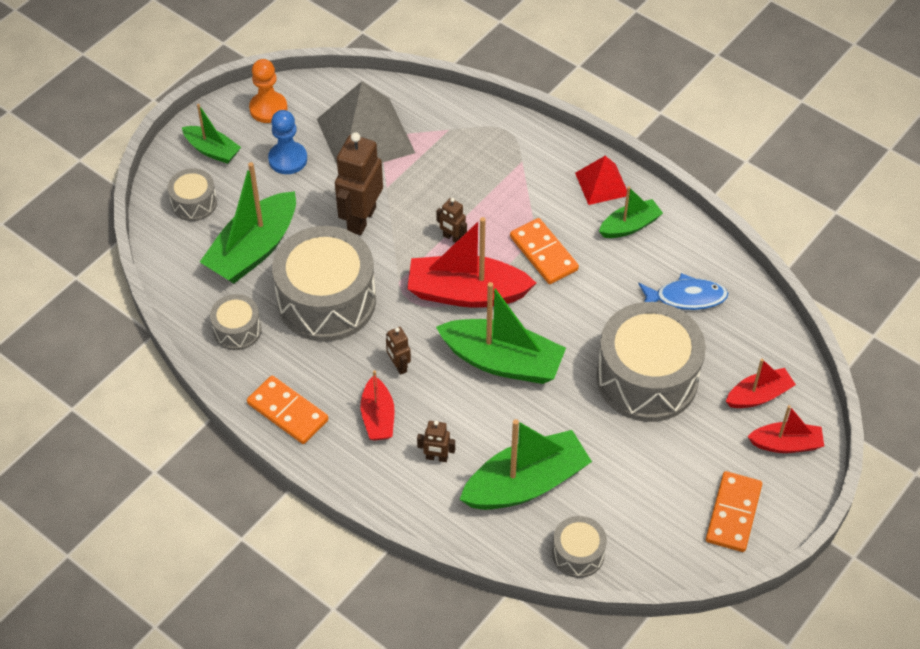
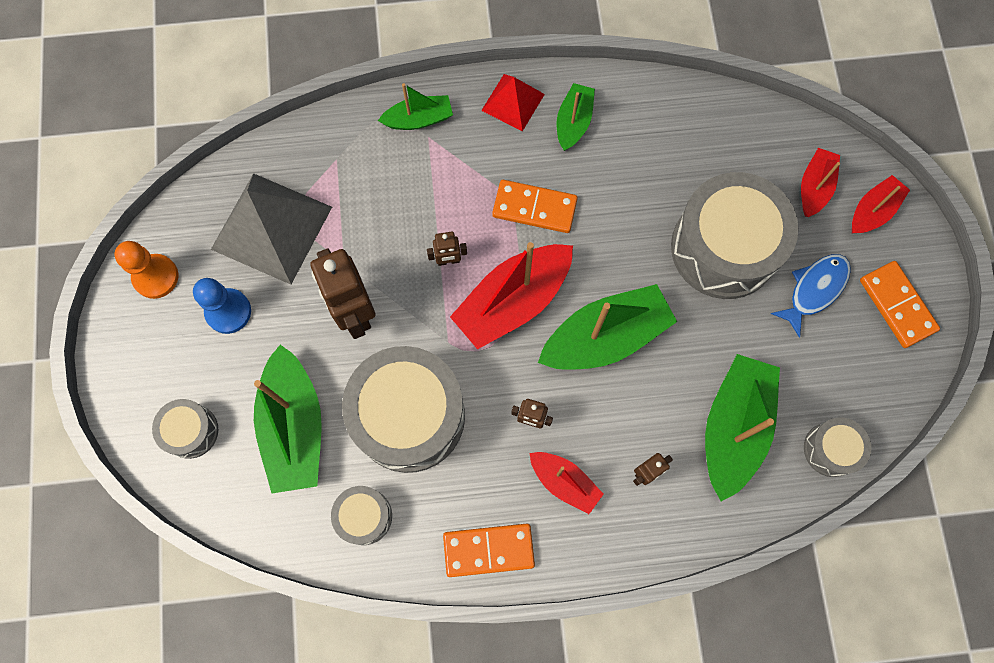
camera: 45 degrees left, 20 degrees up
(212, 150) = (150, 364): green boat -> green boat (419, 119)
(686, 298) = (680, 149): blue fish -> blue fish (814, 290)

